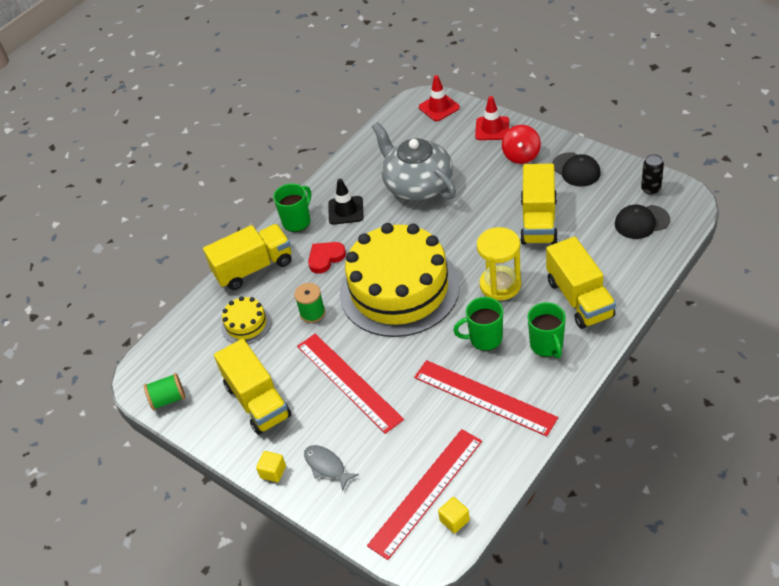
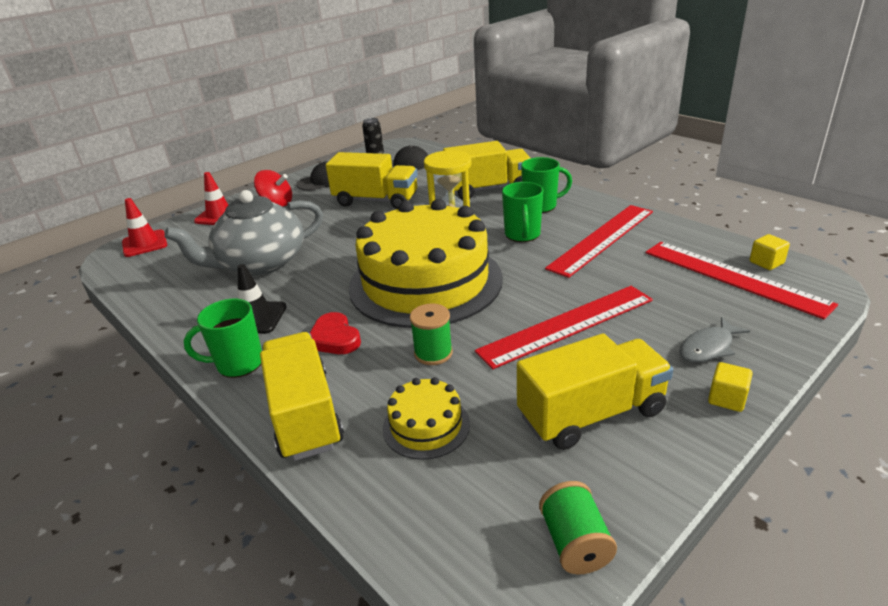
camera: 85 degrees left, 15 degrees down
(297, 221) = (238, 364): green mug -> green mug turned 60 degrees counterclockwise

